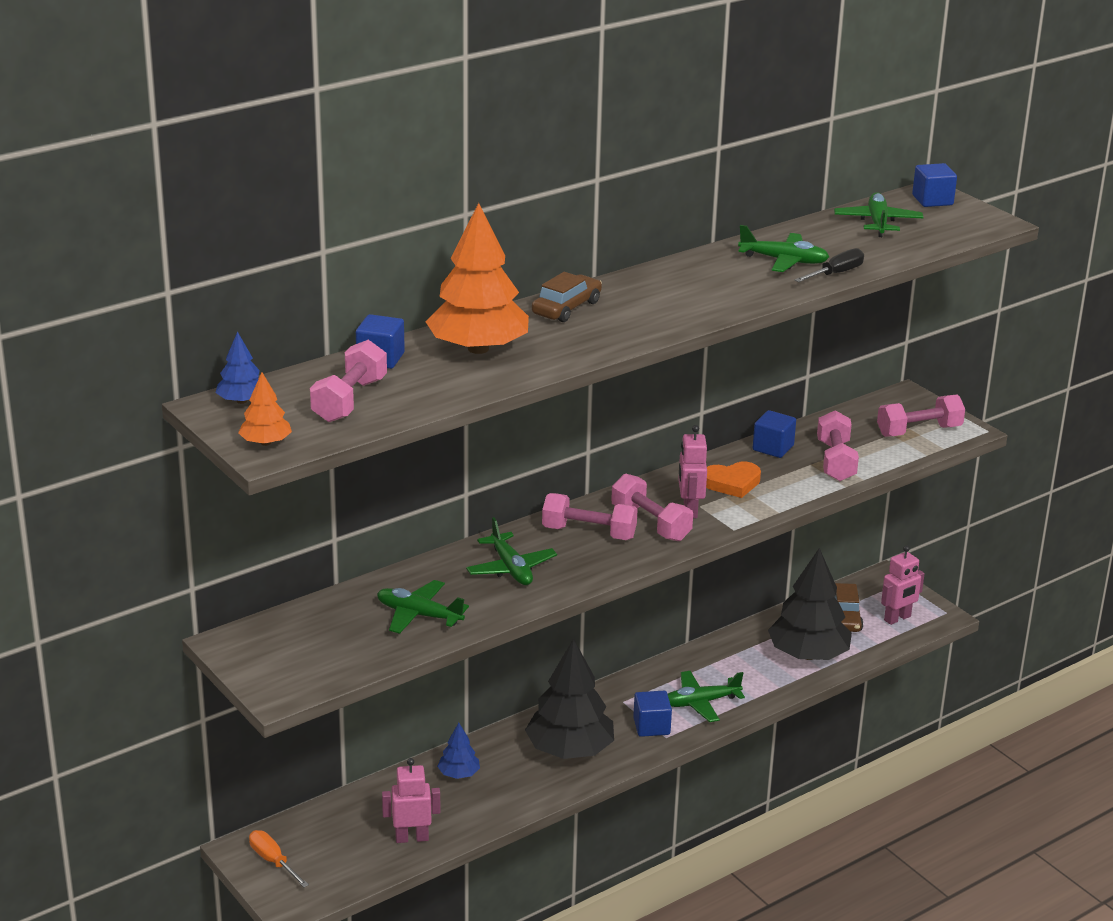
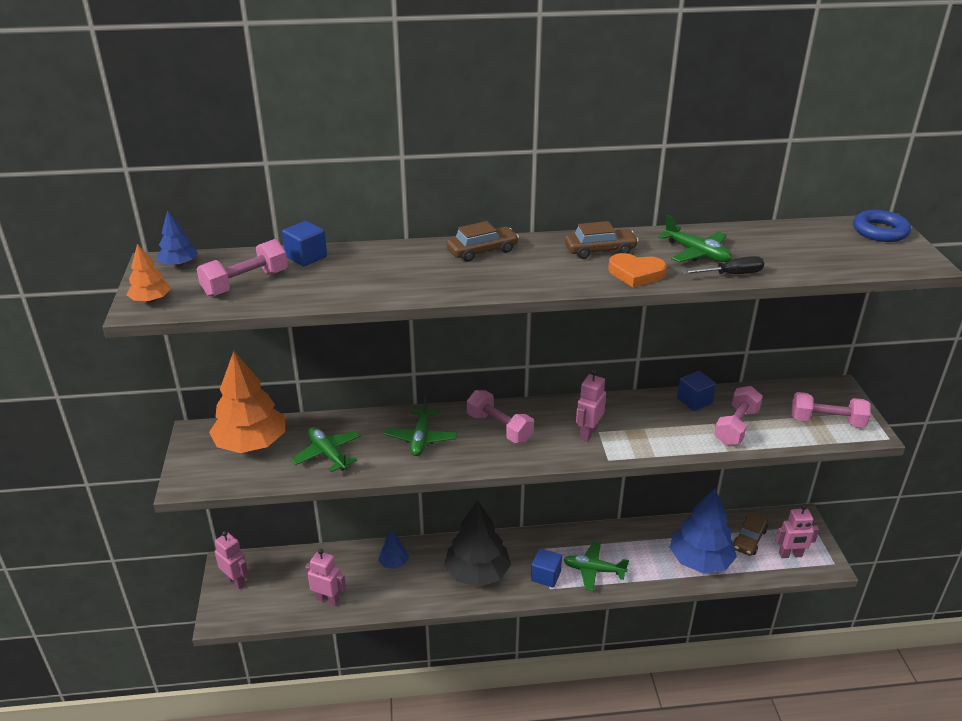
camera: 30 degrees right, 5 degrees up
(273, 861) = (236, 581): orange screwdriver -> pink robot
(478, 349) = (381, 267): orange tree -> orange tree (251, 443)
(650, 523) = (550, 434): pink dumbbell -> none
(686, 279) = (600, 250): none -> brown car
(732, 483) = (639, 420): orange heart -> orange heart (636, 273)
(808, 654) = (700, 560): black tree -> blue tree
(878, 223) = (811, 240): green plane -> none
(932, 200) = (880, 231): blue cube -> blue ring

